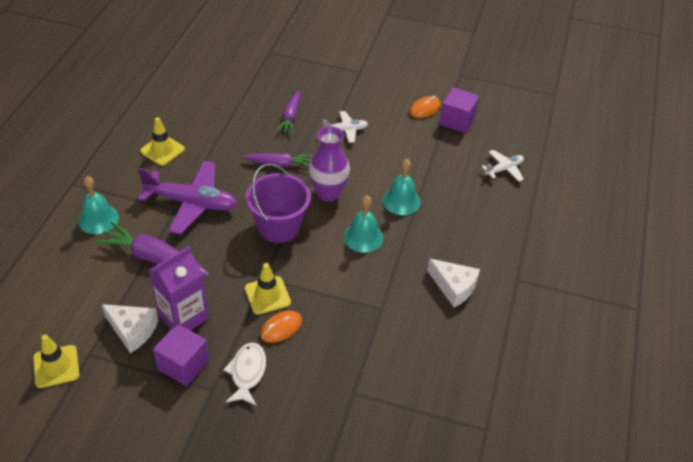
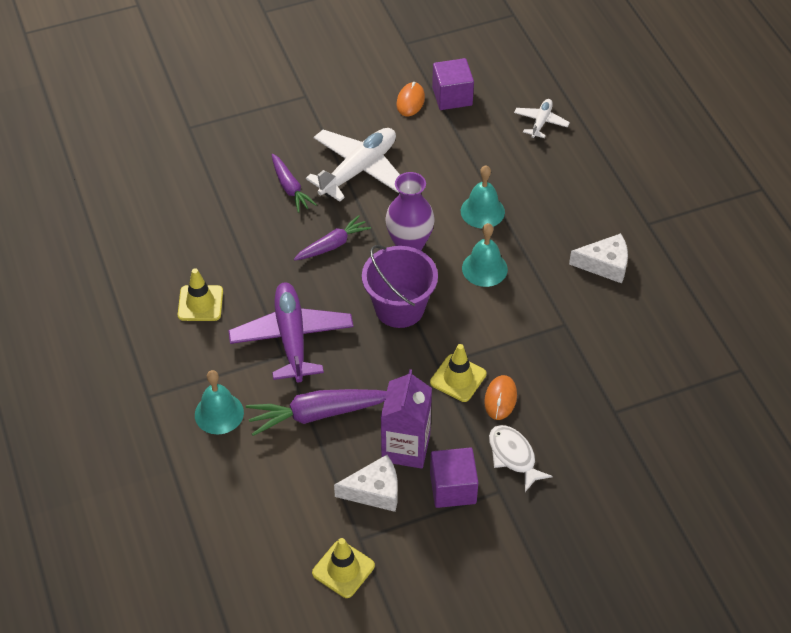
camera: 35 degrees left, 5 degrees up
(191, 203) = (292, 338): purple plane -> purple plane turned 75 degrees counterclockwise
(345, 130) = (358, 170): white plane -> white plane, size x1.96

